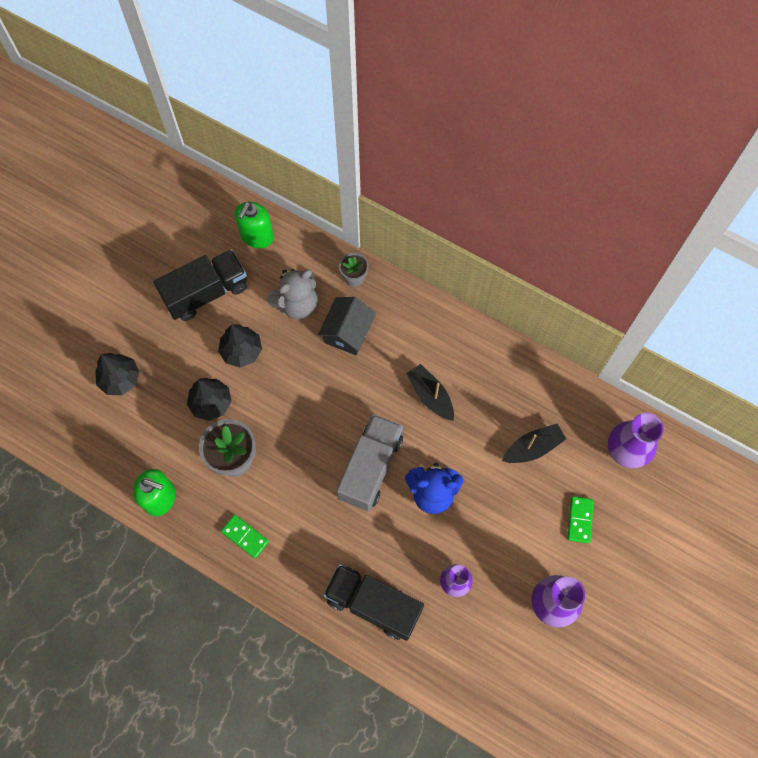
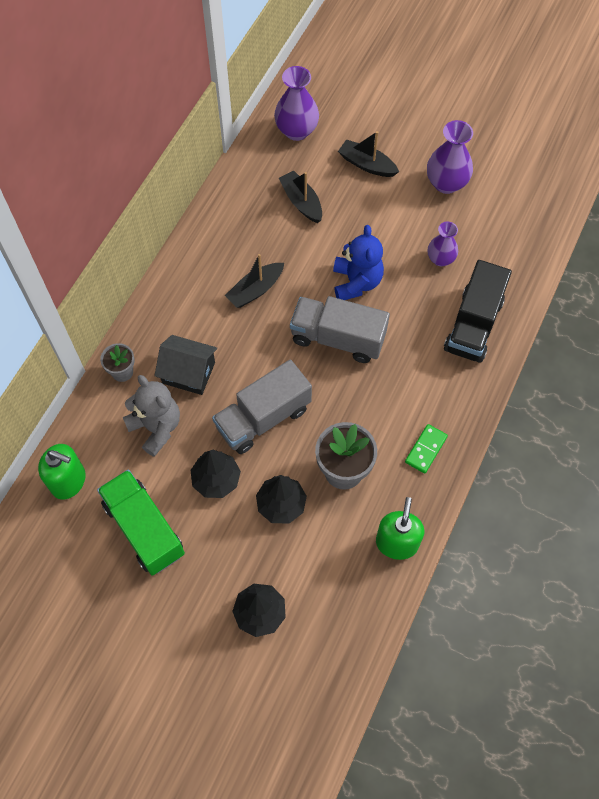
camera: 95 degrees left, 5 degrees down
(206, 293) = (144, 529): black truck -> green truck
(295, 393) = (263, 418): none -> grey truck
(579, 520) = (367, 164): green domino -> black boat

